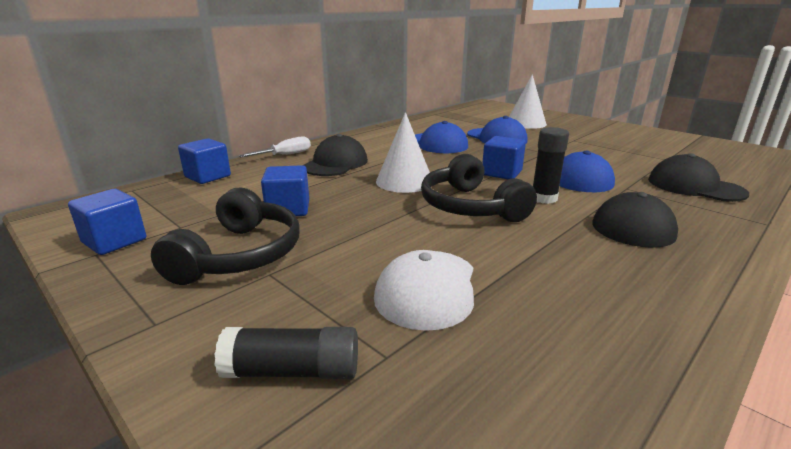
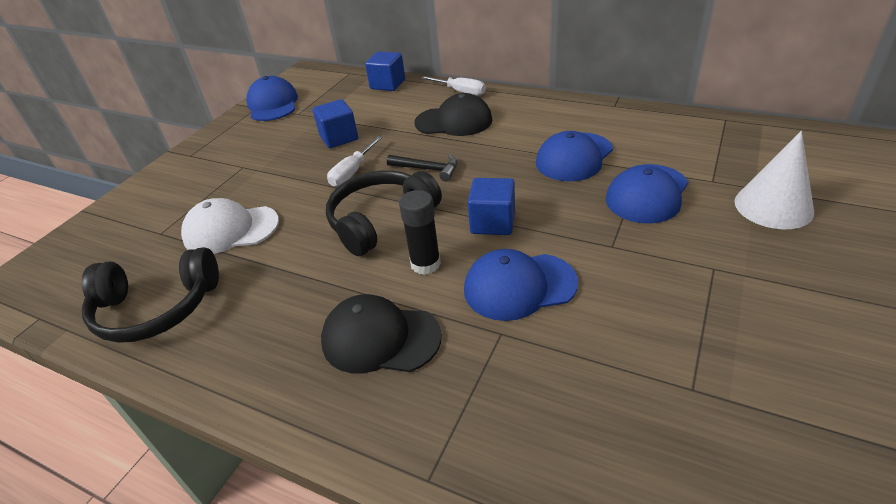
camera: 75 degrees right, 15 degrees up
(114, 241) = (273, 104): blue cube -> blue cap
(239, 255) = (263, 148): black headphones -> black headphones (156, 308)
(292, 371) = (150, 208): black glue stick -> none
(371, 209) = (352, 172): none -> white screwdriver
(404, 181) = (427, 169): white cone -> black hammer
(695, 186) = (552, 412): black cap -> none

